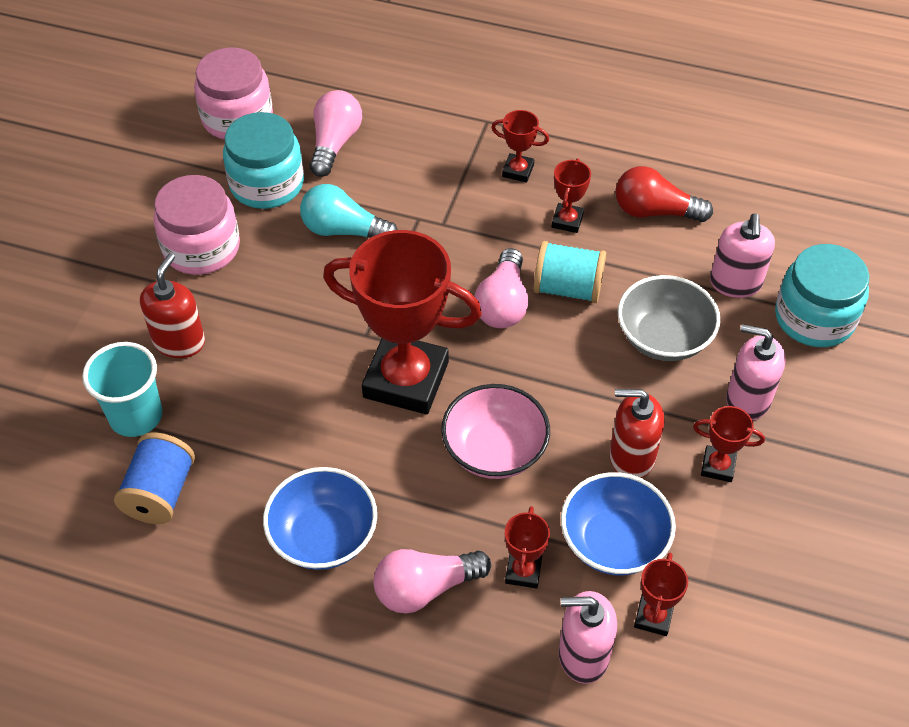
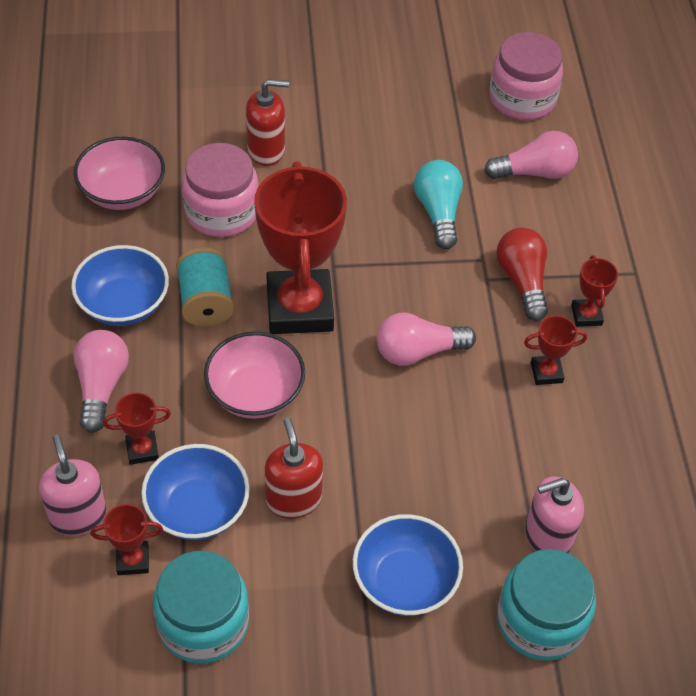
camera: 65 degrees right, 0 degrees up
(136, 416) = (185, 152): turquoise cup -> none
(160, 493) = (122, 192): blue spool -> pink bowl
(201, 248) = (367, 128): pink jar -> pink jar (222, 212)
(267, 184) = (459, 144): turquoise jar -> turquoise jar (203, 623)
(425, 588) = (101, 386): pink light bulb -> pink light bulb turned 45 degrees clockwise
(568, 288) = (463, 396): turquoise spool -> turquoise spool (206, 302)
(654, 211) = (602, 442): red light bulb -> red light bulb (522, 281)
(663, 338) = (444, 490): grey bowl -> none
(718, 466) = (314, 574): red trophy -> none
(747, 399) = (405, 581): pink soap dispenser -> blue bowl

